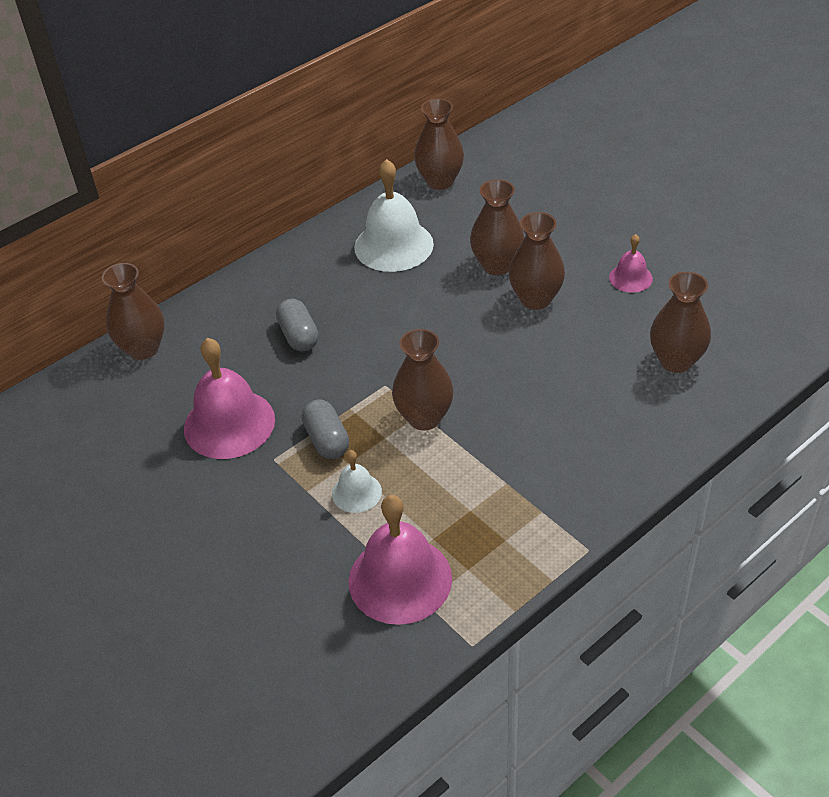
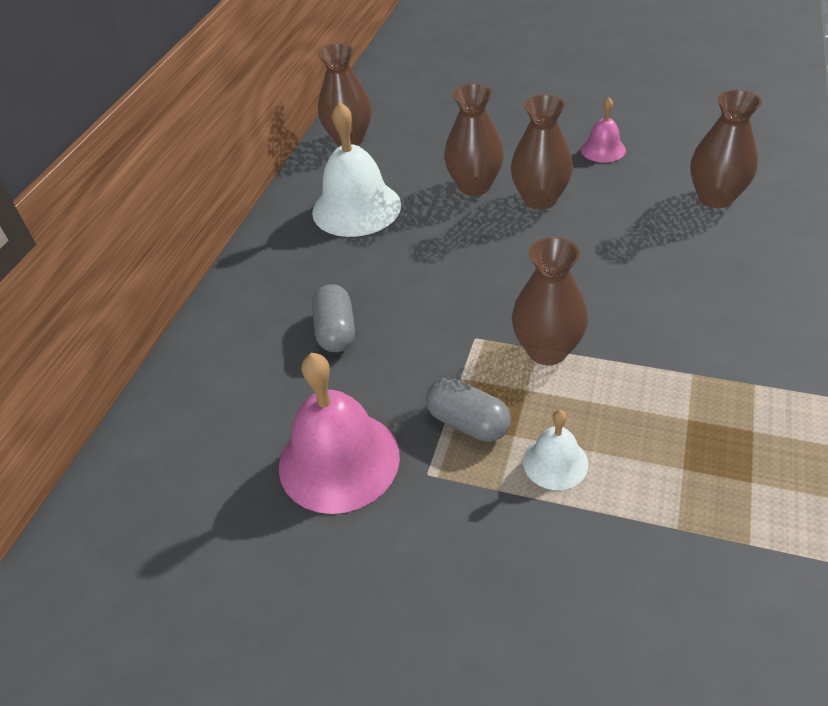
camera: 30 degrees left, 0 degrees up
(143, 349) = (158, 427): brown vase -> none
(299, 336) = (336, 331): grey capsule -> grey capsule turned 45 degrees clockwise
(400, 579) = (698, 533): pink bell -> none

